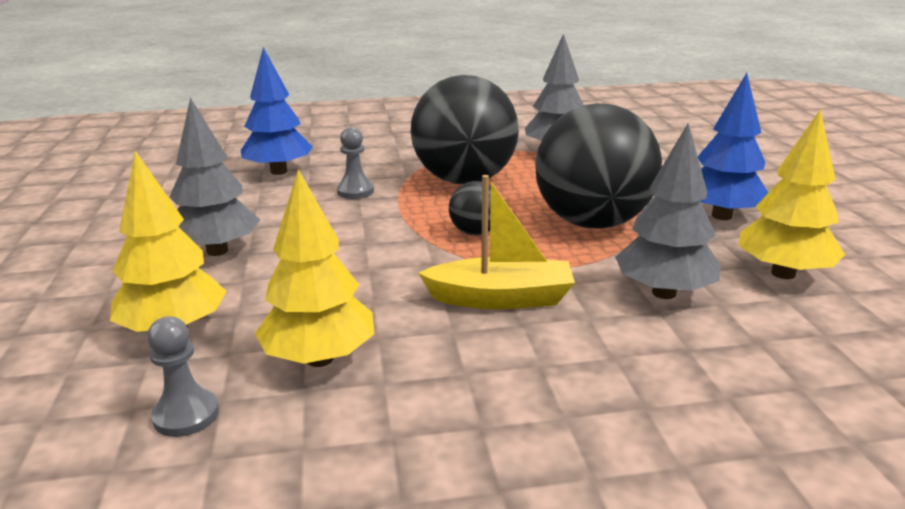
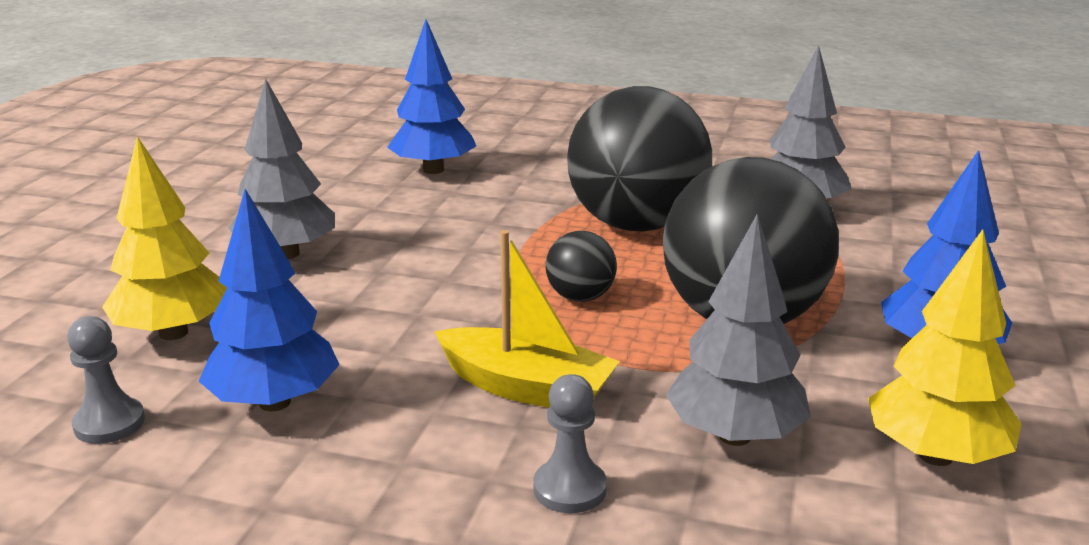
camera: 25 degrees right, 0 degrees up
(319, 359) = (274, 402): yellow tree -> blue tree
(355, 191) = (493, 213): grey pawn -> grey pawn (569, 489)

